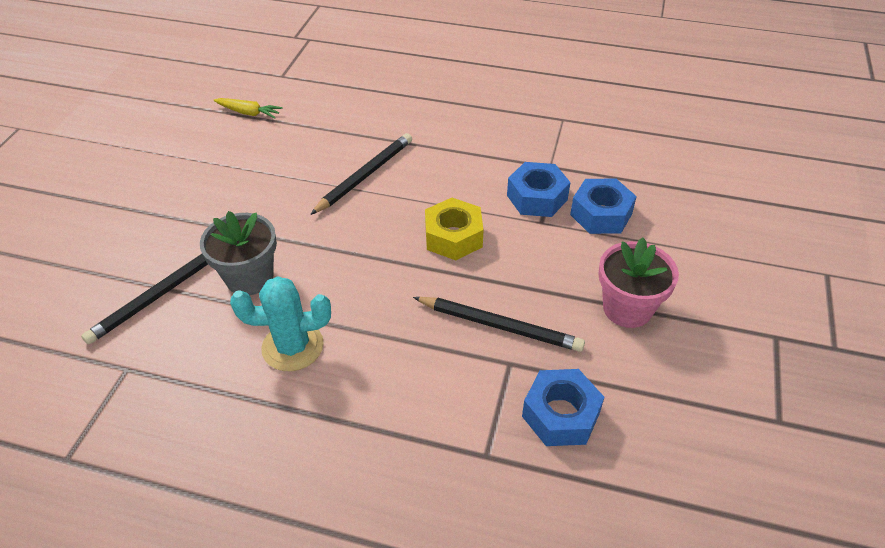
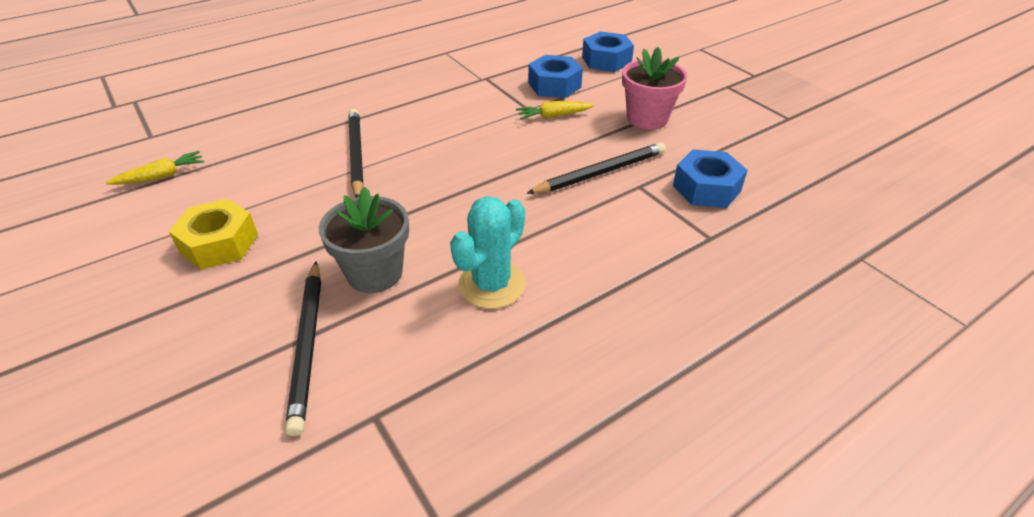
camera: 50 degrees left, 5 degrees down
(453, 237) = (488, 149): yellow nut -> yellow nut (219, 243)
(537, 197) = (502, 98): blue nut -> blue nut (606, 60)
(550, 244) = (553, 116): none -> yellow carrot

